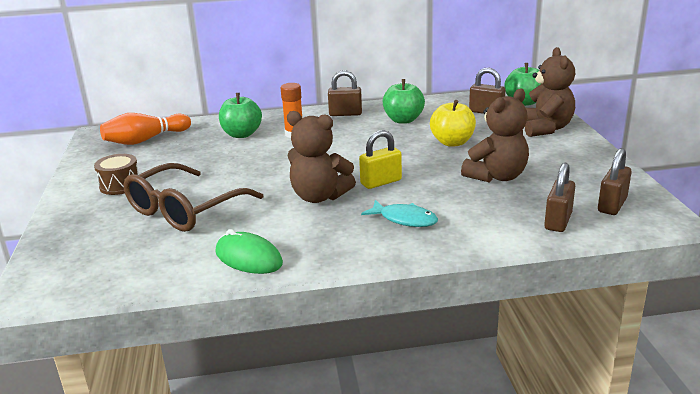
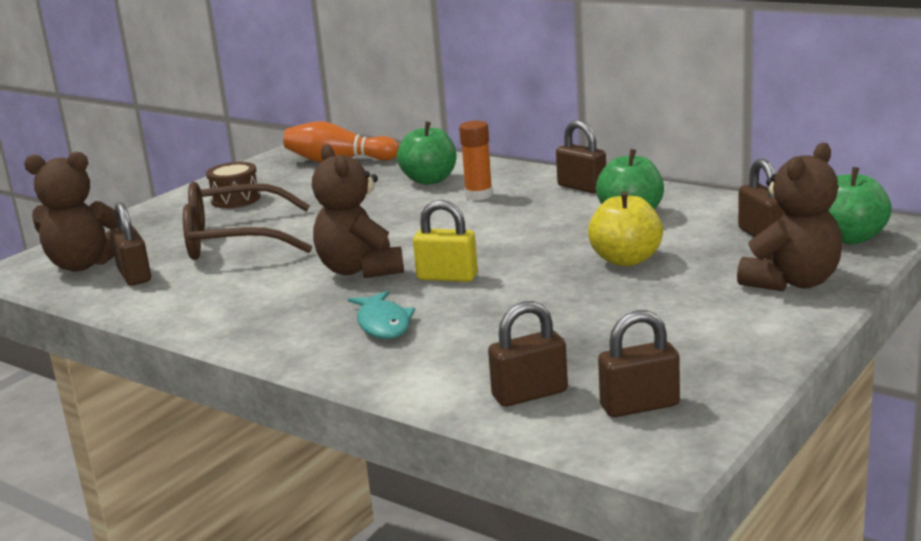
camera: 45 degrees right, 5 degrees down
(158, 258) = (134, 276): none -> brown padlock
(248, 258) = (190, 303): green mouse -> none
(497, 176) = (583, 318): brown teddy bear -> brown teddy bear (83, 265)

